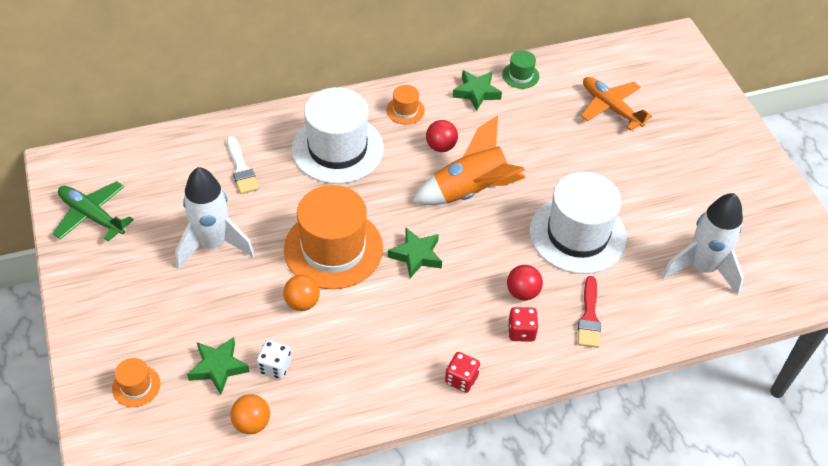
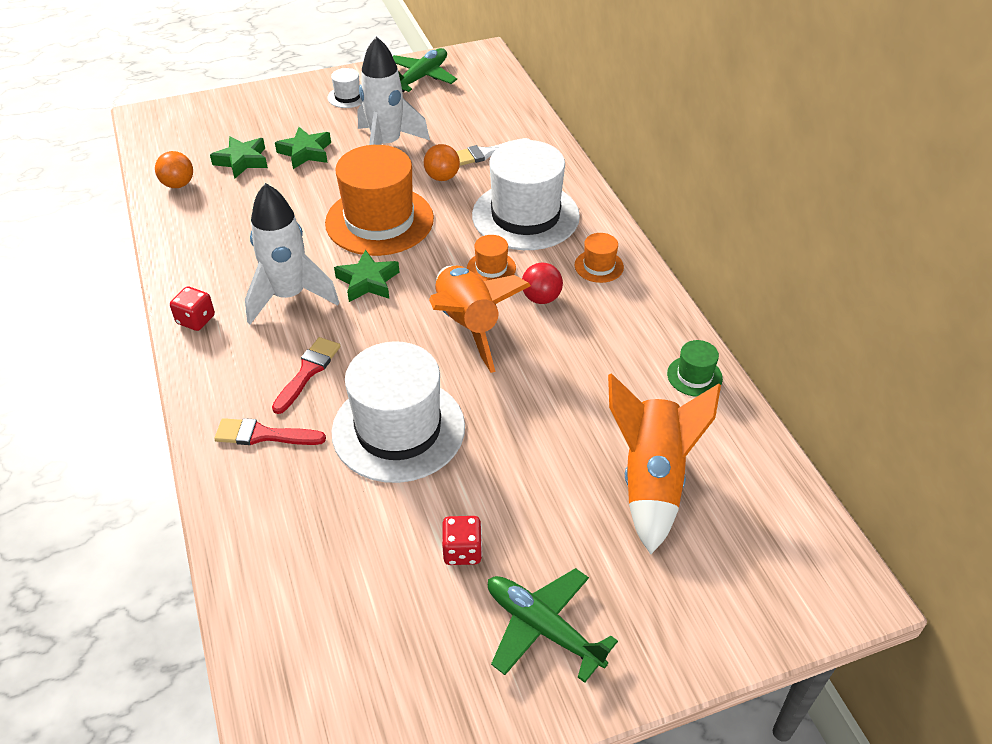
camera: 90 degrees right, 5 degrees down
(114, 279) = (347, 97): none -> white hat
(136, 386) = (231, 120): orange hat -> orange hat (491, 268)
(275, 366) = (237, 193): white dice -> none
(302, 302) = (310, 204): orange ball -> orange ball (442, 177)
(476, 93) = (647, 330): green star -> green star (305, 152)
(521, 331) = (250, 370): red dice -> red dice (462, 551)
(522, 292) = (308, 372): red ball -> red brush
(610, 107) = (652, 480): orange plane -> orange rocket
(702, 268) = (334, 573): white rocket -> white rocket (289, 296)
(722, 167) = (542, 628): none -> green plane

